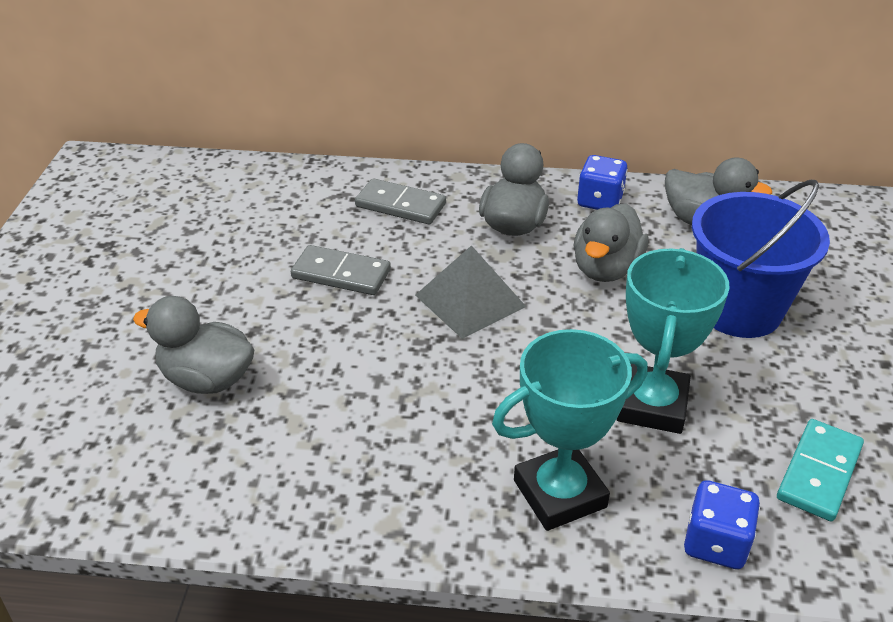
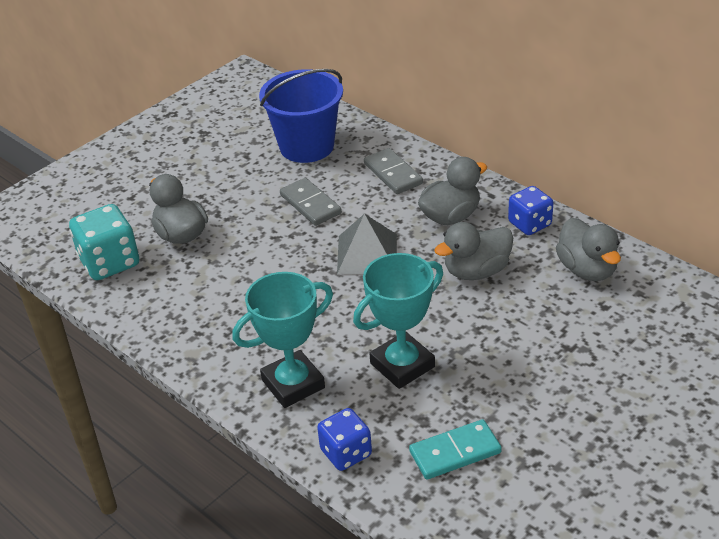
camera: 40 degrees right, 0 degrees up
(136, 462) = (110, 262): none -> turquoise dice
(559, 493) = (293, 384): turquoise trophy -> turquoise trophy turned 45 degrees counterclockwise
(738, 309) = (533, 337): blue bucket -> blue bucket (307, 146)

